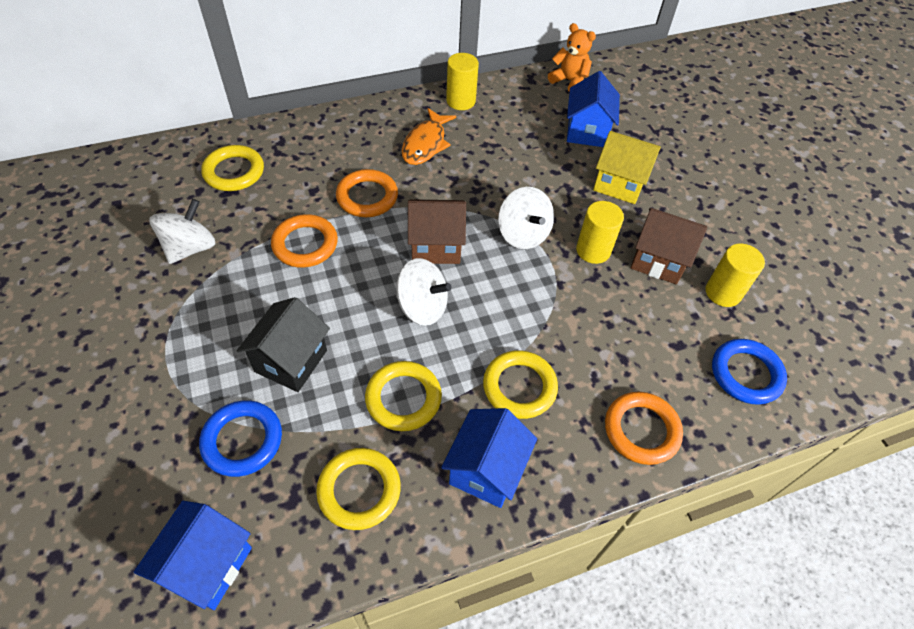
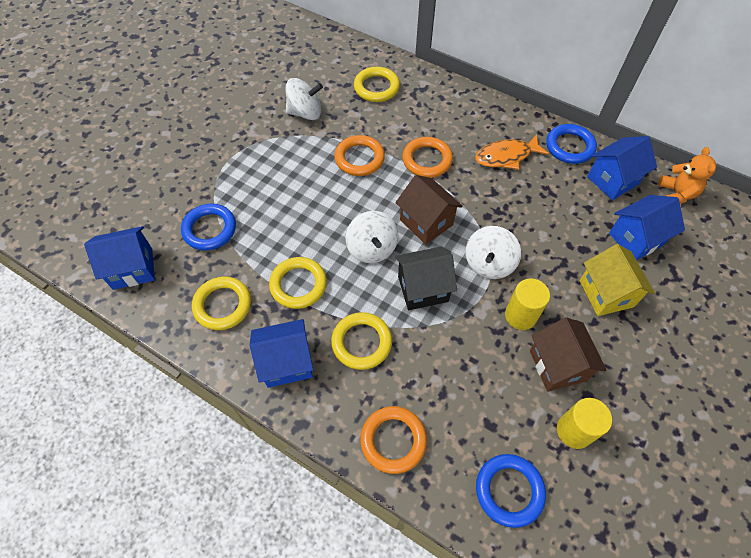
camera: 55 degrees right, 5 degrees up
(291, 361) = (275, 213): black house -> black house (423, 289)
(461, 101) = (569, 147): yellow cylinder -> blue ring
(520, 103) = (612, 180): none -> blue house

